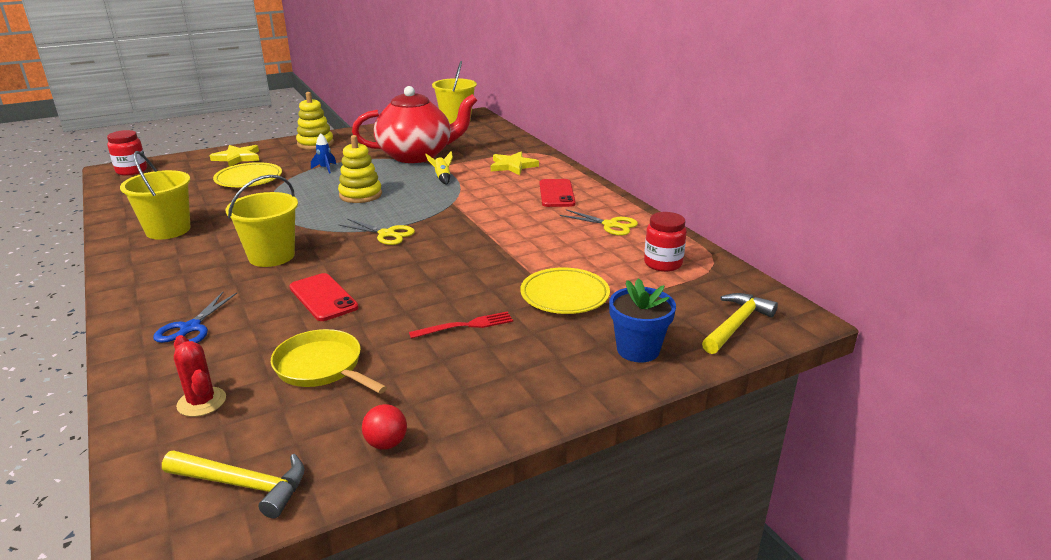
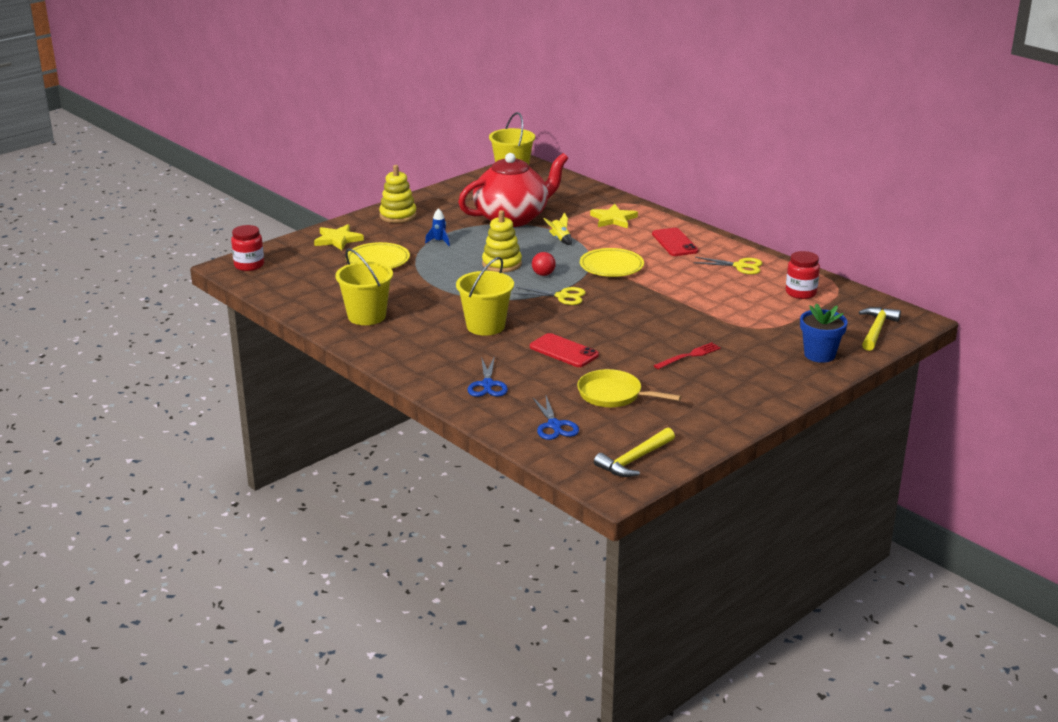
camera: 15 degrees left, 0 degrees up
(201, 402) = (554, 425): red cactus -> blue scissors
(244, 485) = (634, 460): yellow hammer -> yellow hammer turned 135 degrees clockwise
(386, 443) = (699, 428): red ball -> red ball (543, 274)
(564, 295) = (744, 326): yellow plate -> yellow plate (611, 266)

